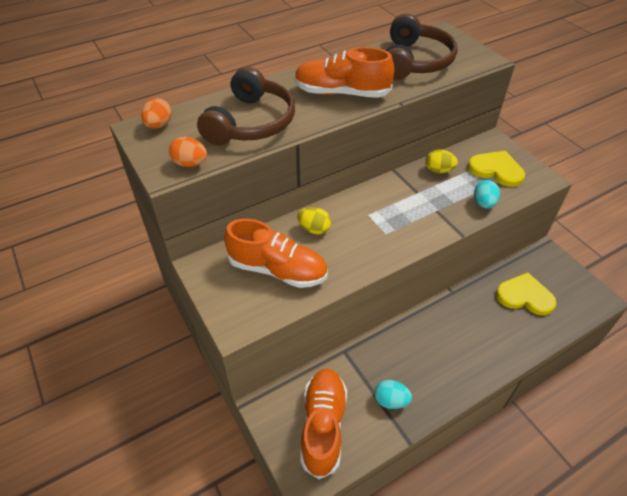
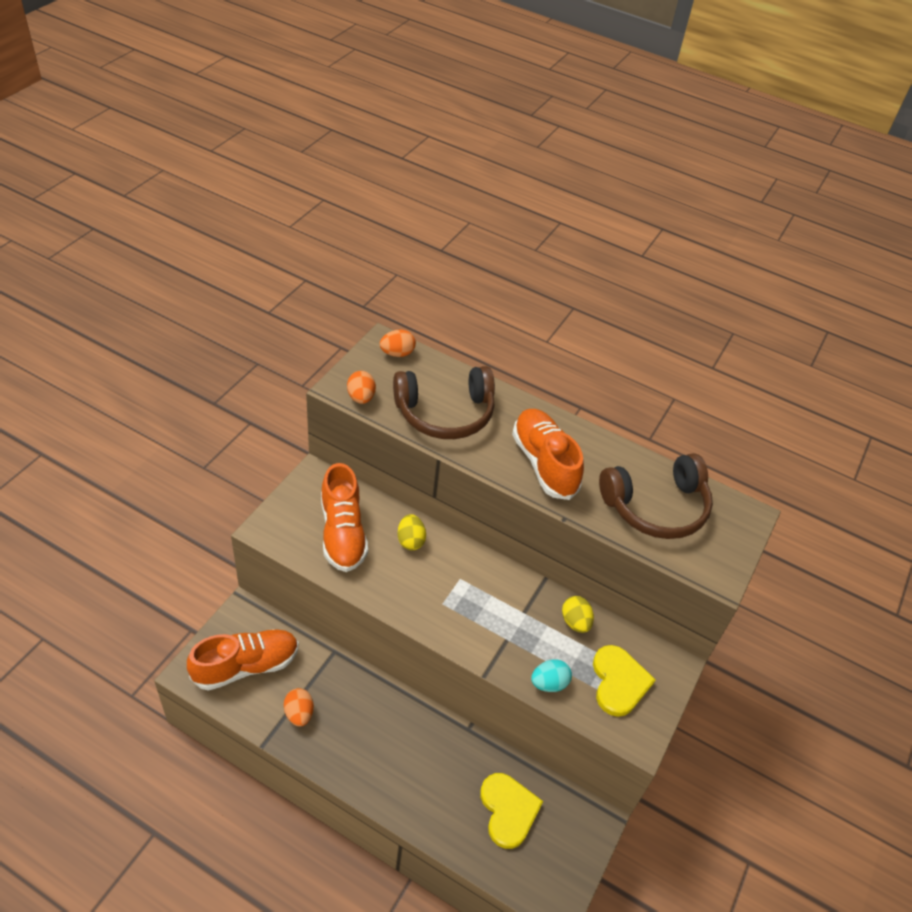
camera: 55 degrees right, 0 degrees up
(391, 400) = (299, 713): turquoise egg -> orange egg

